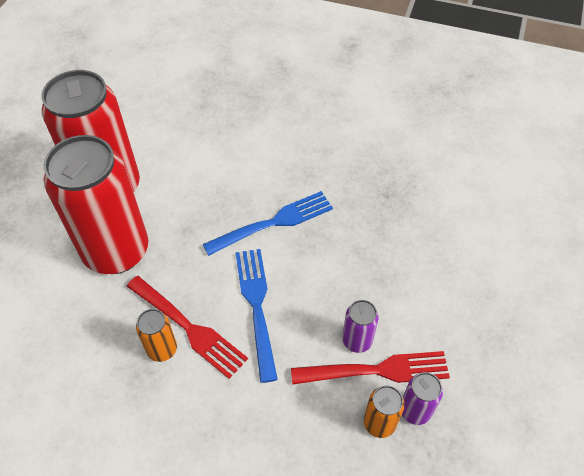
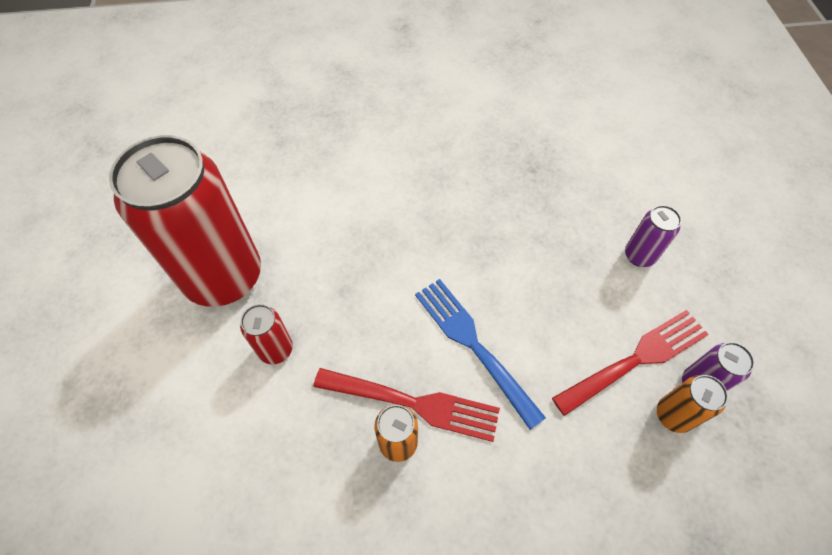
camera: 25 degrees left, 5 degrees up
(116, 251) = (276, 349): red can -> red can, size x0.41
(273, 223) = (435, 245): blue fork -> none
(357, 340) = (597, 336): purple can -> purple can (639, 255)

